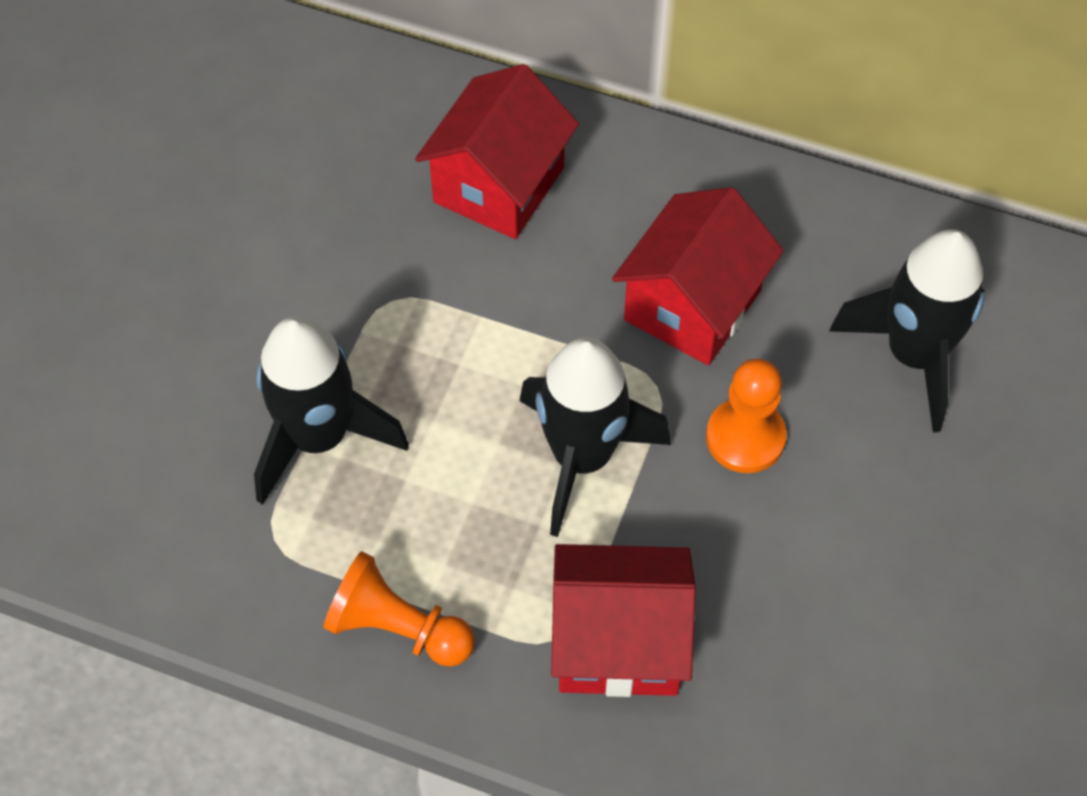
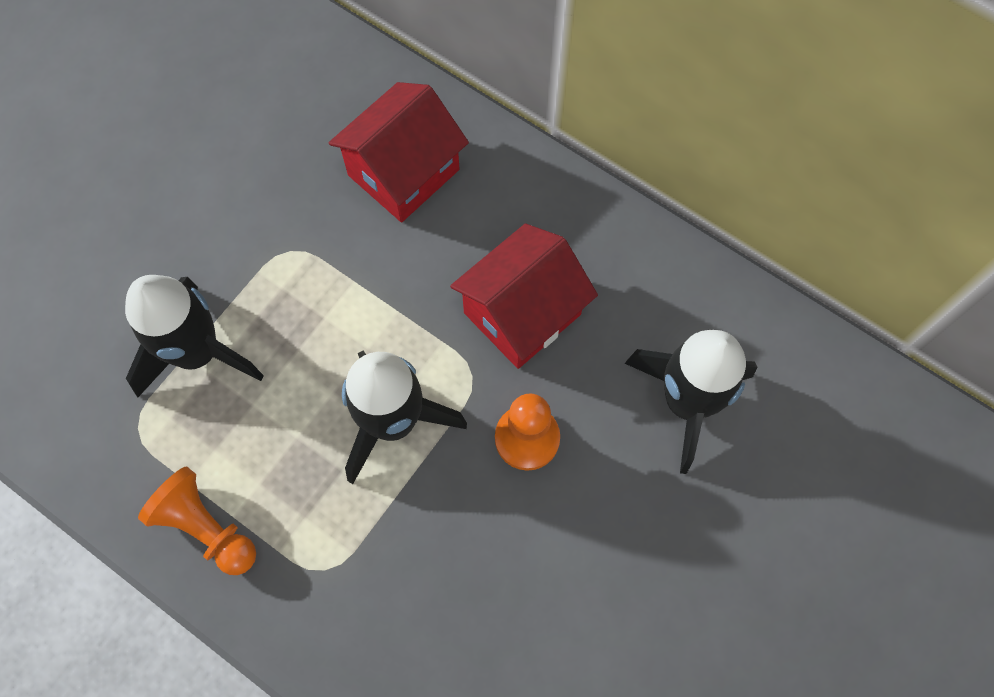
camera: 15 degrees right, 10 degrees up
(619, 642) = (371, 586): red house -> none

